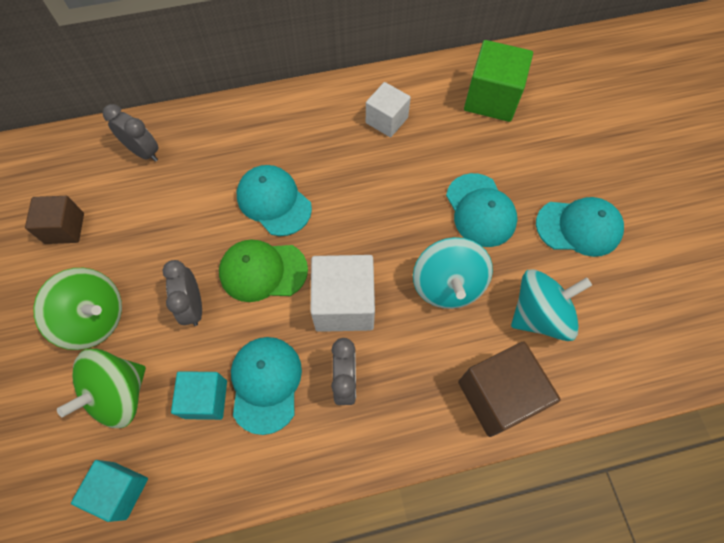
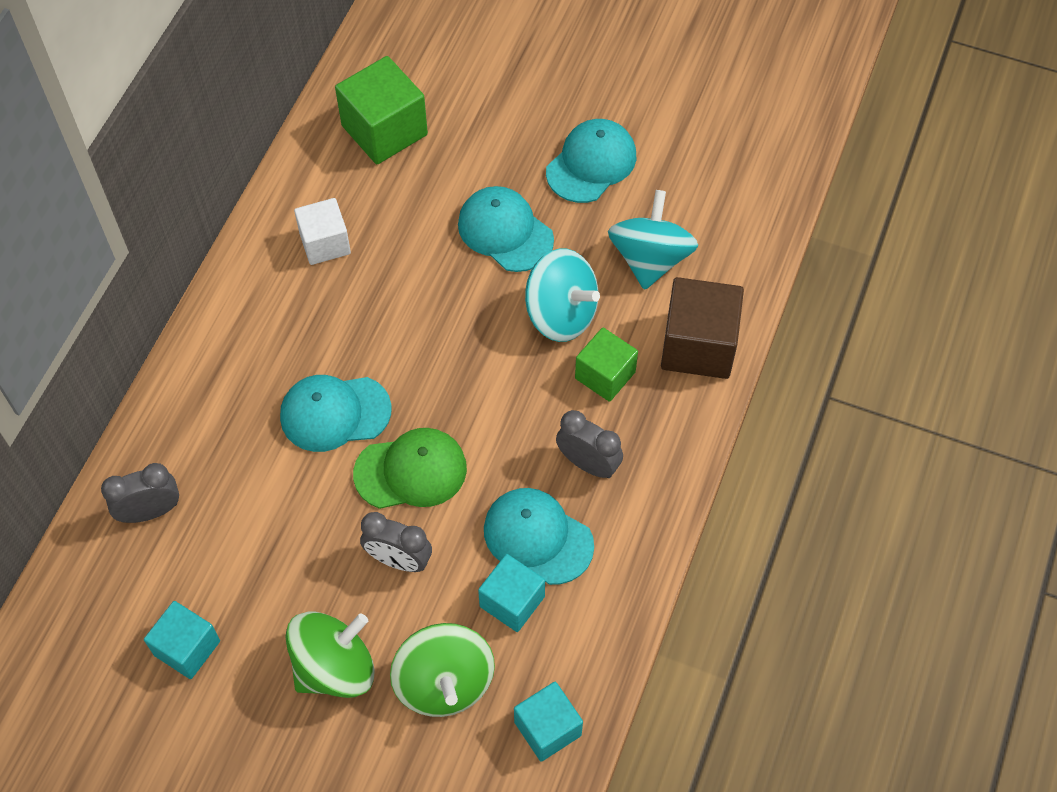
camera: 55 degrees left, 5 degrees down
(64, 228) = (187, 648): brown cube -> turquoise cube
(263, 271) = (411, 471): green cap -> green cap turned 135 degrees counterclockwise
(344, 304) = (508, 417): white cube -> none
(423, 345) = (605, 375): none -> green cube
(480, 210) = (505, 231): turquoise cap -> turquoise cap turned 150 degrees counterclockwise

